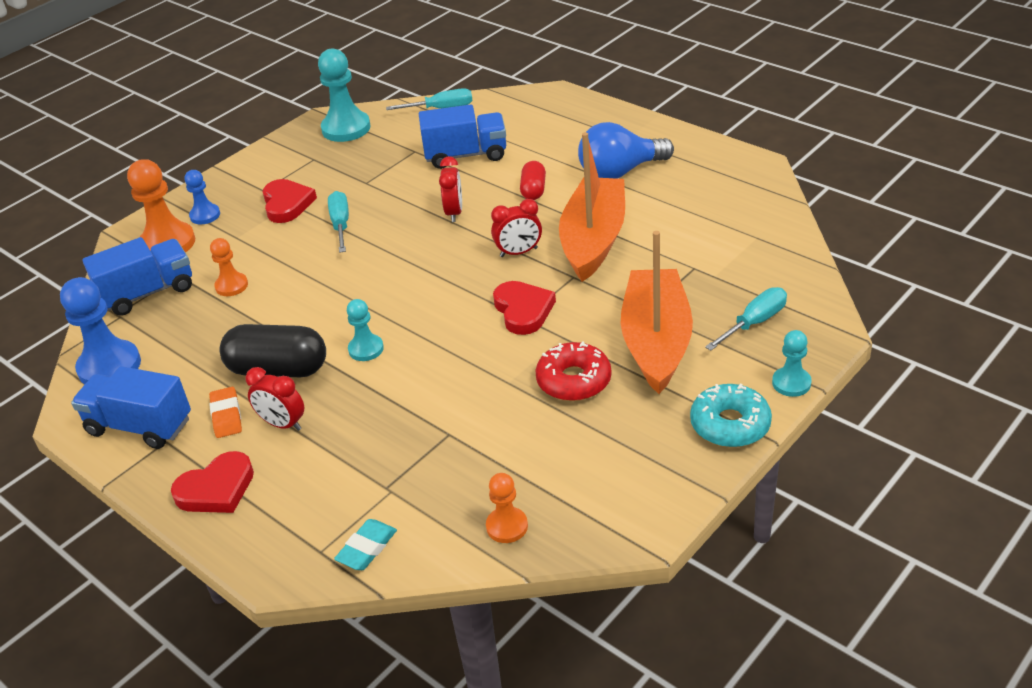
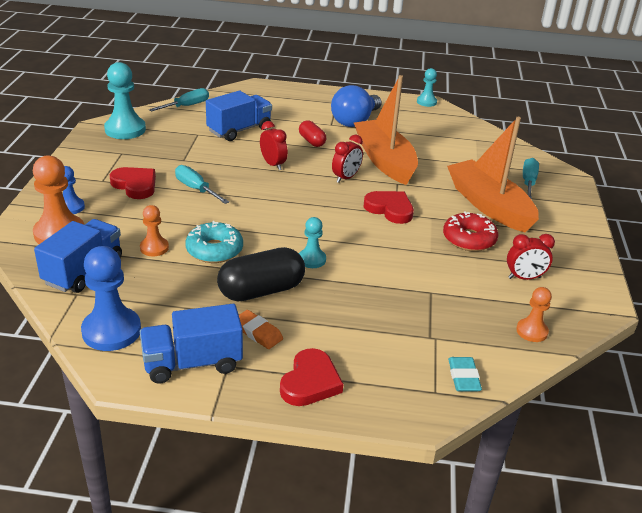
camera: 40 degrees left, 5 degrees down
(282, 424) = (308, 323): red clock -> red clock (524, 278)
(730, 424) = (580, 236): turquoise donut -> turquoise donut (214, 250)
(791, 383) = (584, 207): turquoise pawn -> turquoise pawn (426, 102)

